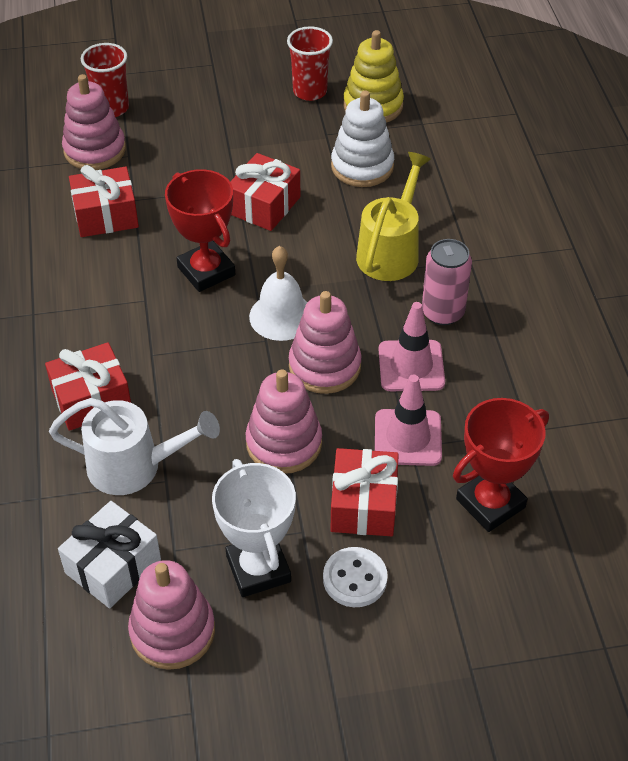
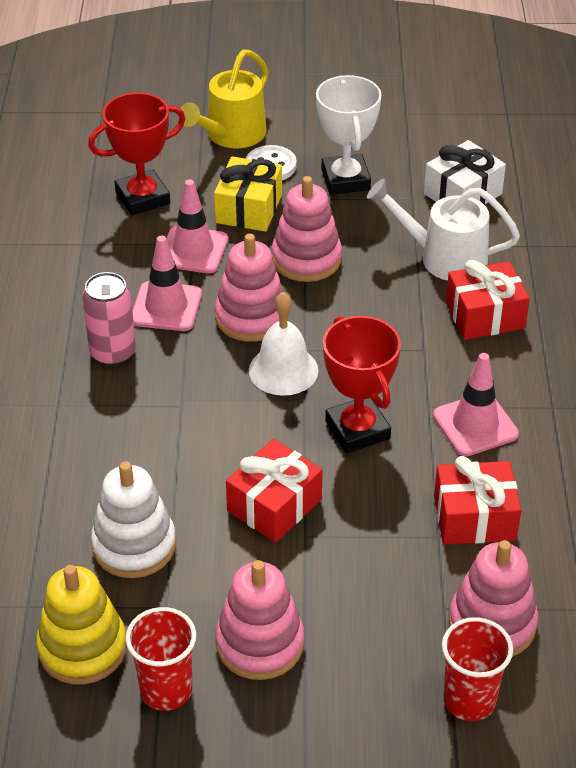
camera: 170 degrees left, 5 degrees down
(104, 288) = (475, 425): none -> pink traffic cone
(172, 631) = (417, 153): pink stacking toy -> pink stacking toy (260, 643)
(363, 505) = (249, 209): red gift -> yellow gift
(391, 251) = (141, 426): yellow watering can -> yellow watering can (230, 135)

